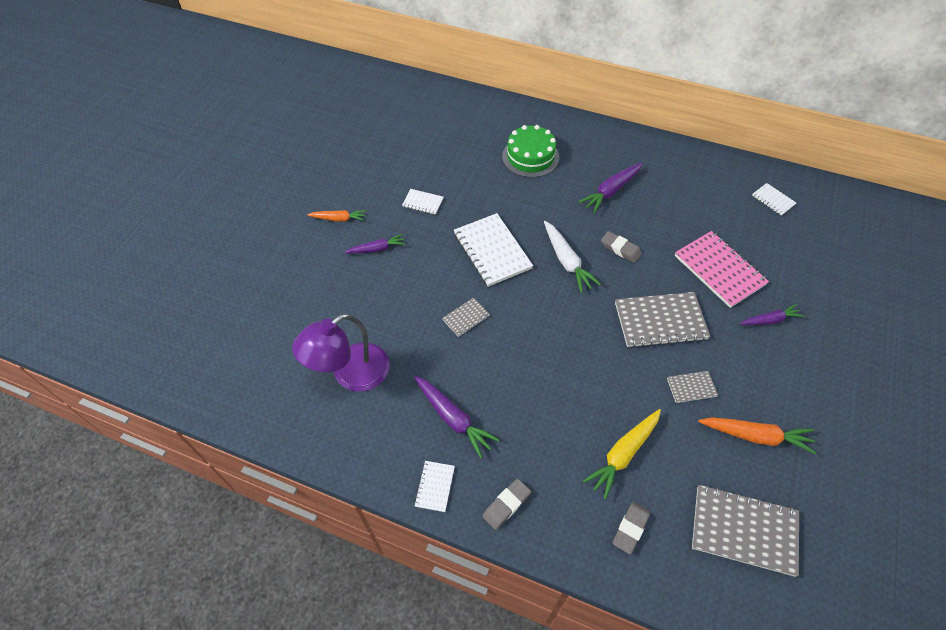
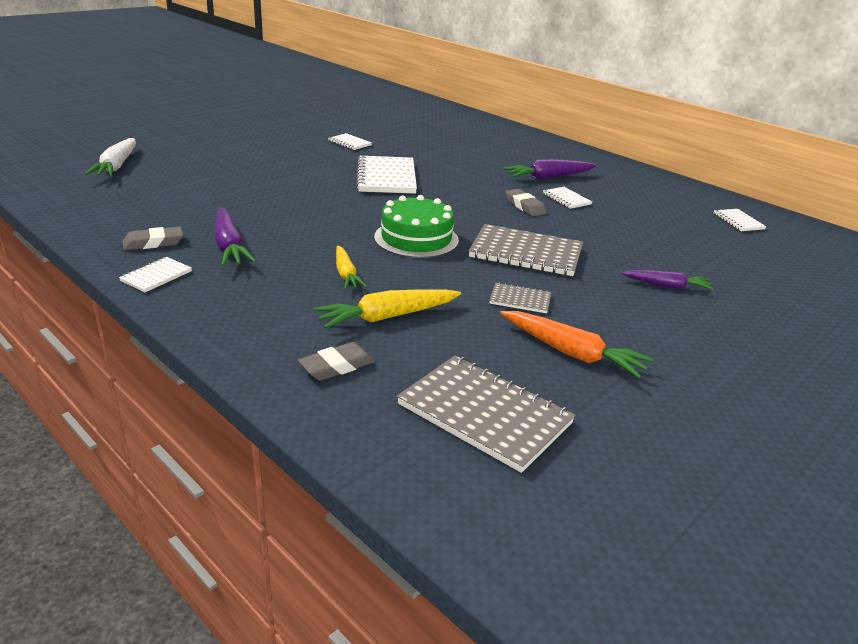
camera: 20 degrees right, 25 degrees down
(339, 219) = (263, 133): orange carrot -> none
(351, 374) = (165, 200): purple lamp -> none
(377, 249) = (278, 152): purple carrot -> none
(466, 318) = (315, 201): grey notebook -> none
(506, 505) = (214, 308): grey eraser -> grey eraser (153, 243)
(530, 157) = (483, 145): green cake -> green cake (416, 238)
(561, 414) = (346, 274): none -> yellow carrot
(567, 261) = (457, 199): white carrot -> white carrot (117, 166)
(643, 222) = (566, 199): none -> white notebook
(719, 270) = (630, 243): pink notebook -> none

